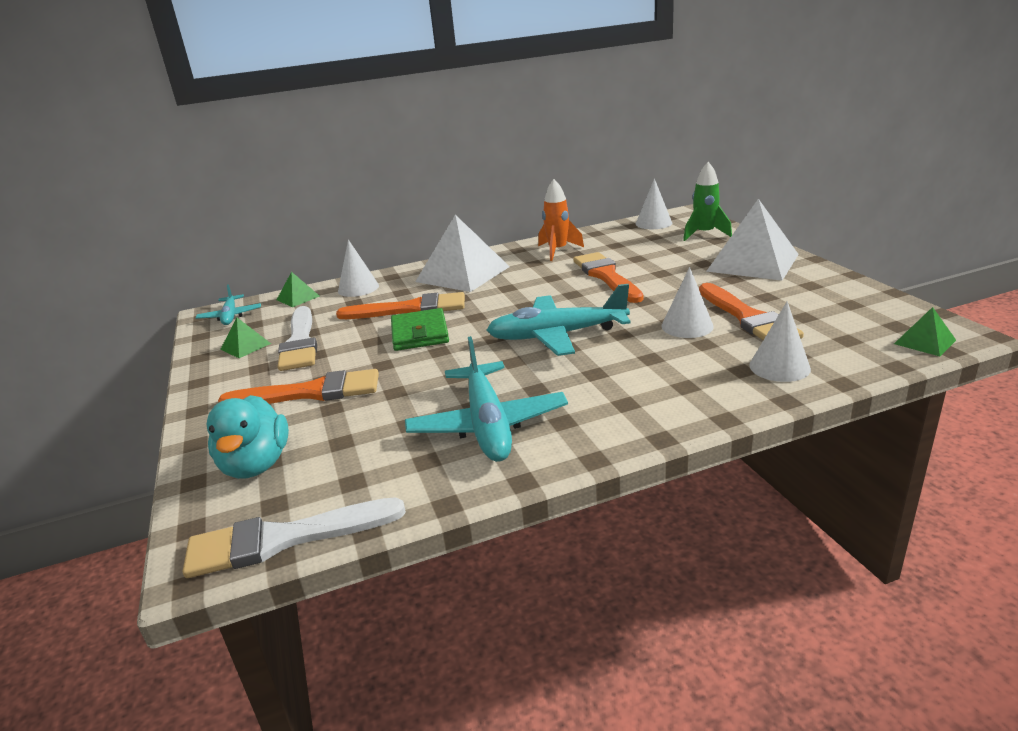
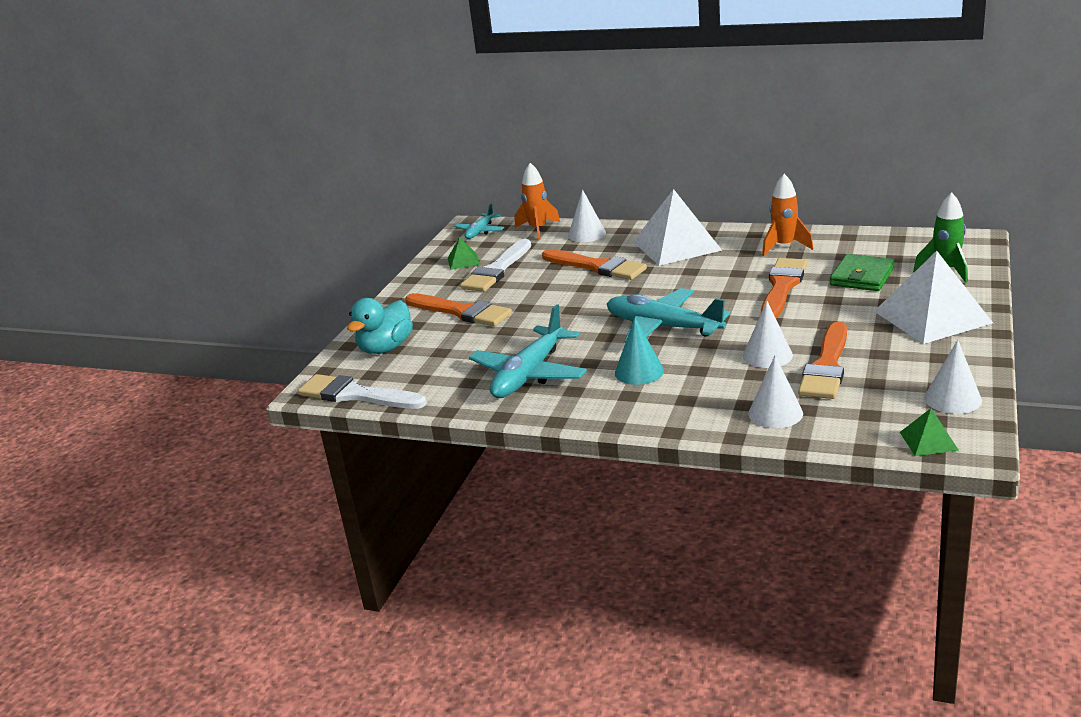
camera: 40 degrees right, 0 degrees up
(298, 298) = (538, 229): green pyramid -> orange rocket
(420, 333) = (577, 291): green wallet -> green wallet (862, 276)
(599, 379) = (639, 371): none -> turquoise cone
(653, 223) = (920, 242): white cone -> white cone (952, 399)

